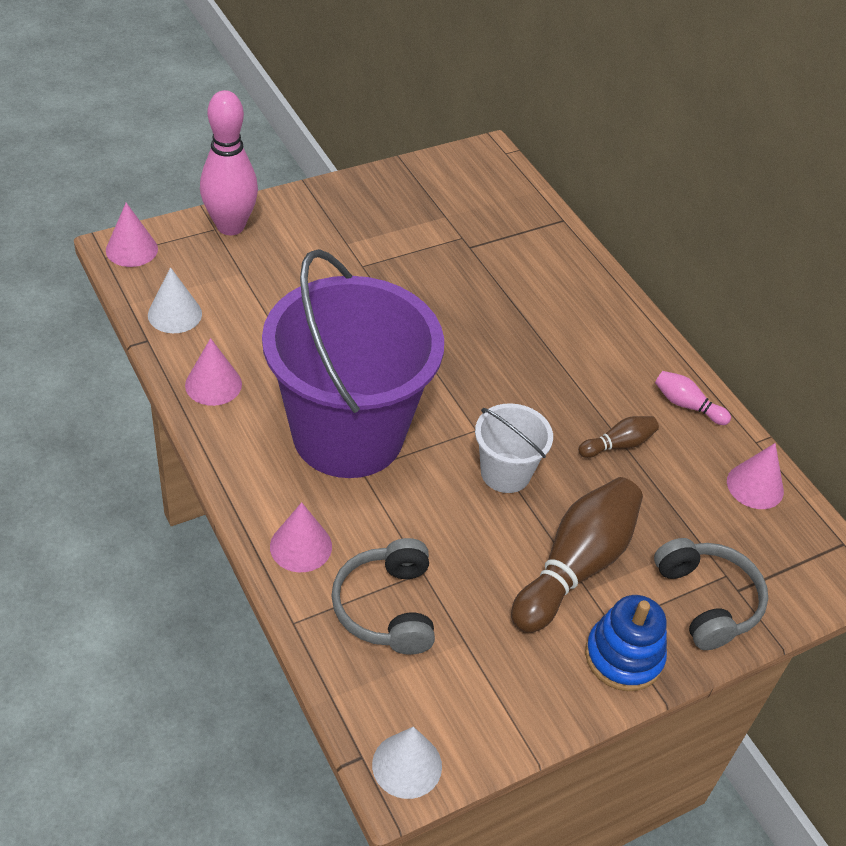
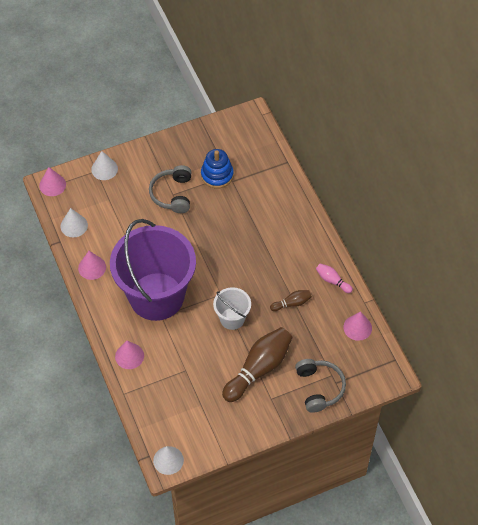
camera: 10 degrees right, 10 degrees up
(230, 226) = (104, 169): pink bowling pin -> white cone
(387, 607) = (167, 387): grey headphones -> grey headphones (172, 194)
(623, 656) = (273, 414): blue stacking toy -> blue stacking toy (217, 175)

